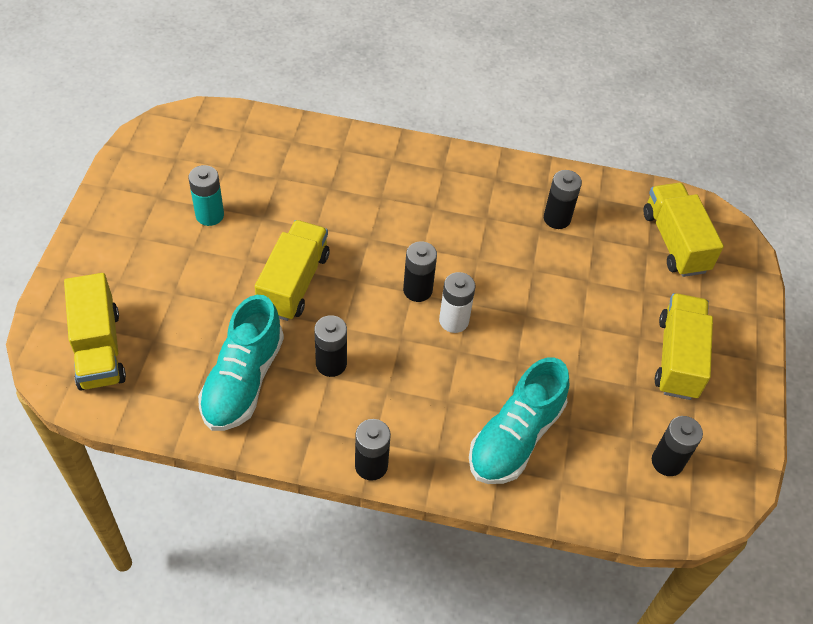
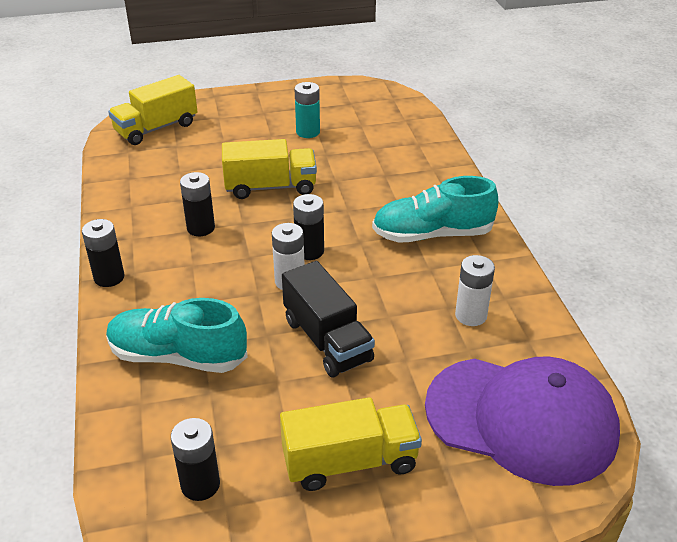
camera: 70 degrees right, 15 degrees down
(243, 380) = (161, 192): turquoise shoe -> turquoise shoe (432, 234)
(543, 322) = (327, 340): none -> black truck
(557, 218) = (471, 315): black battery -> white battery
(675, 242) = (521, 419): yellow truck -> purple cap

